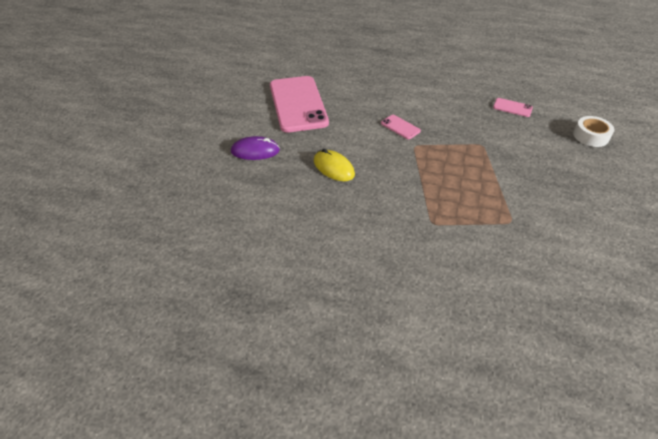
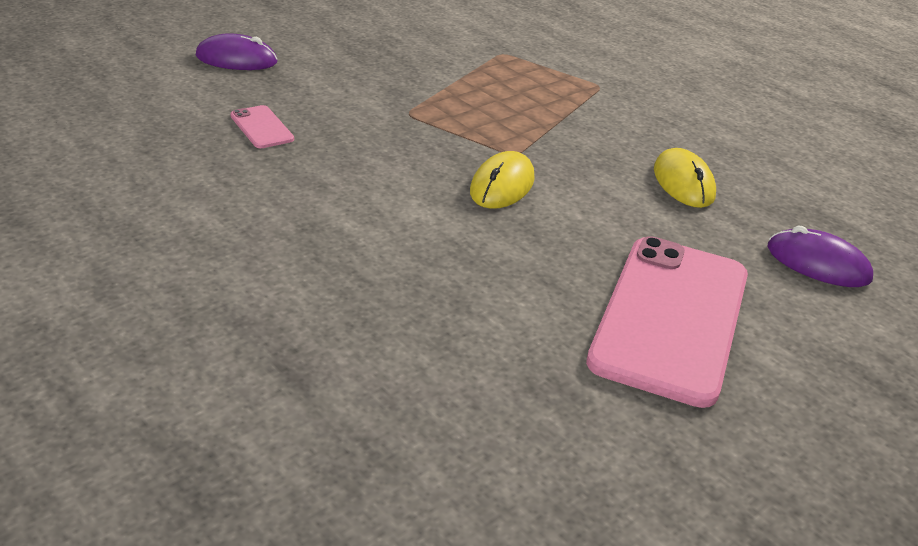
camera: 150 degrees left, 10 degrees down
(400, 127) = (502, 185): pink phone -> yellow mouse
(590, 136) = (236, 59): white tape -> purple mouse

